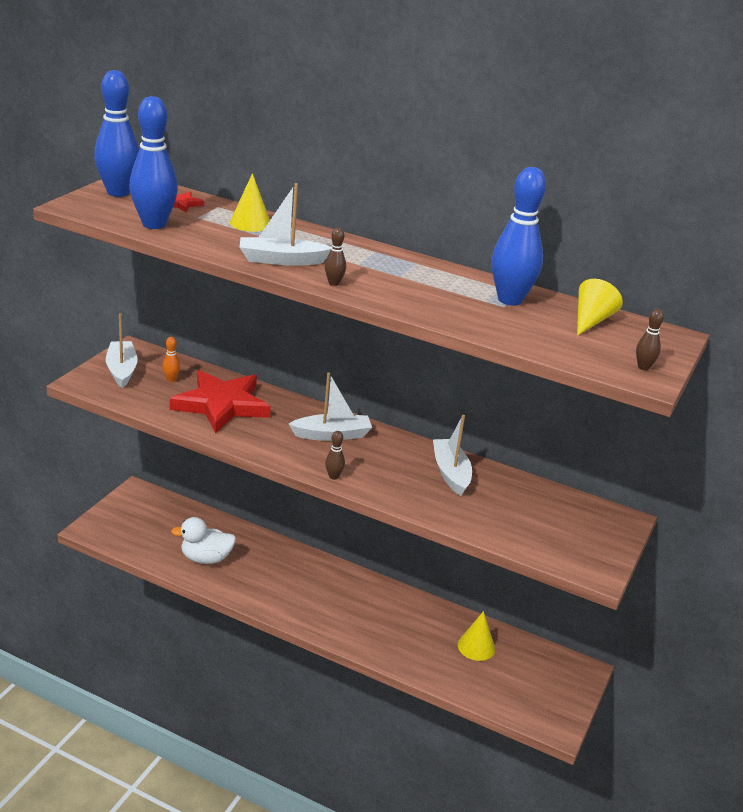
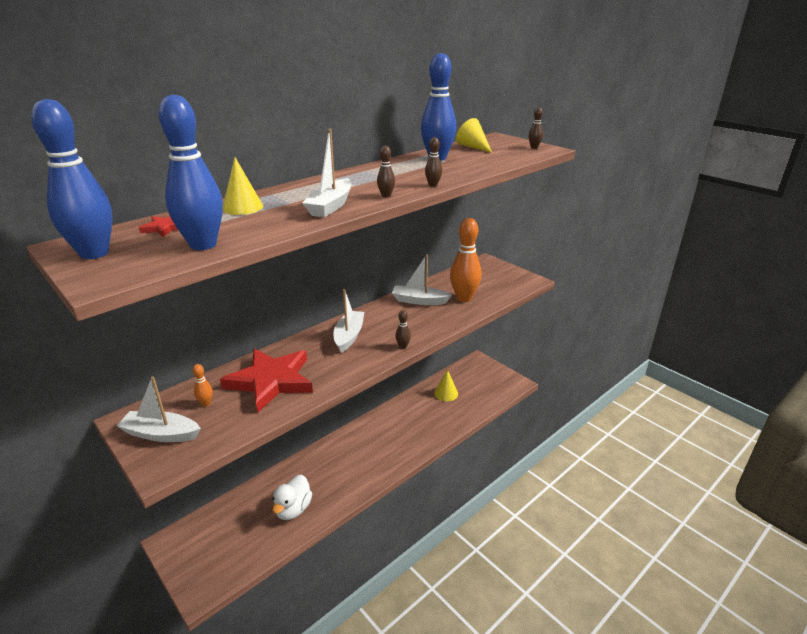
camera: 65 degrees left, 0 degrees up
(393, 305) = (433, 185): none -> brown bowling pin
(488, 510) = (464, 298): none -> orange bowling pin

